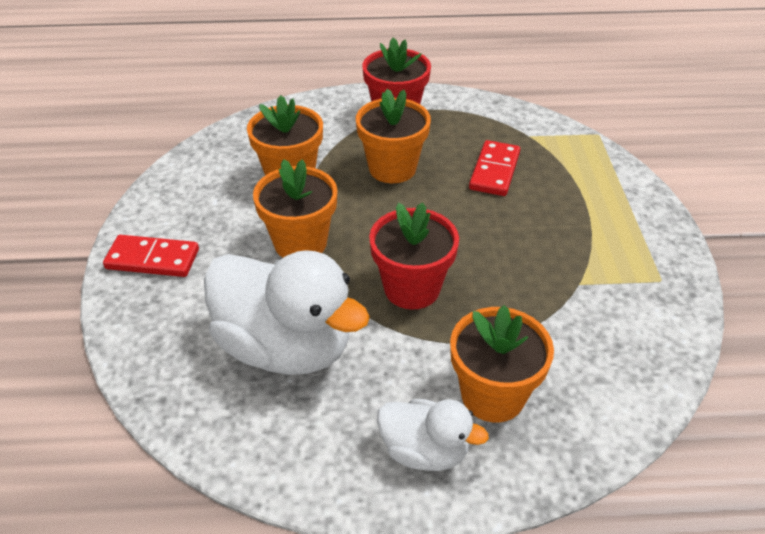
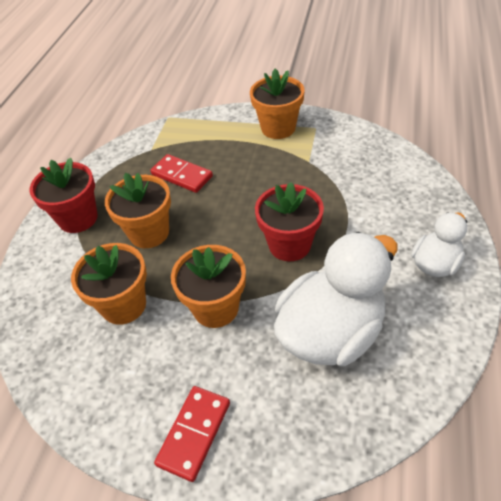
camera: 70 degrees left, 5 degrees up
(492, 395) = (394, 222): orange flower pot -> orange flower pot (278, 128)

